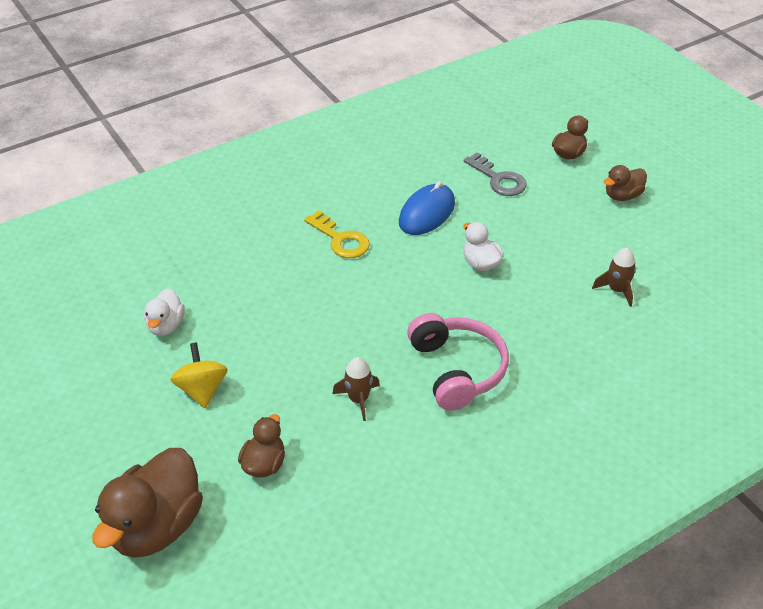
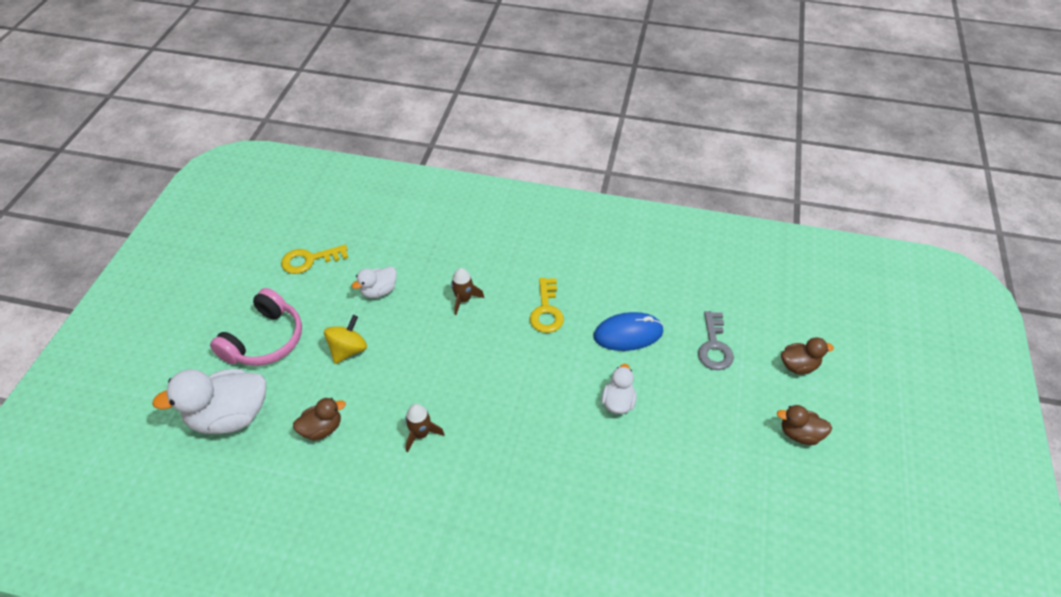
camera: 45 degrees right, 5 degrees up
(53, 349) = (309, 260): none -> yellow key
(156, 526) = (229, 416): brown duck -> white duck
(457, 369) = (504, 467): pink headphones -> pink headphones (265, 340)
(617, 290) = (693, 507): brown rocket -> brown rocket (463, 299)

